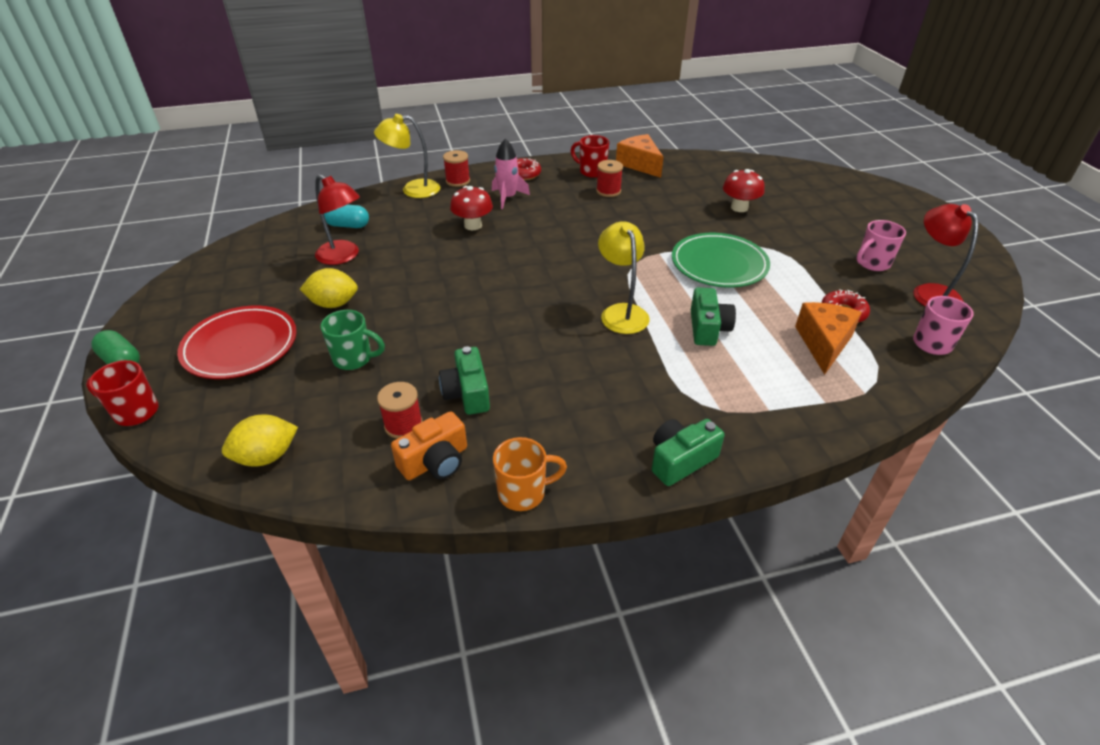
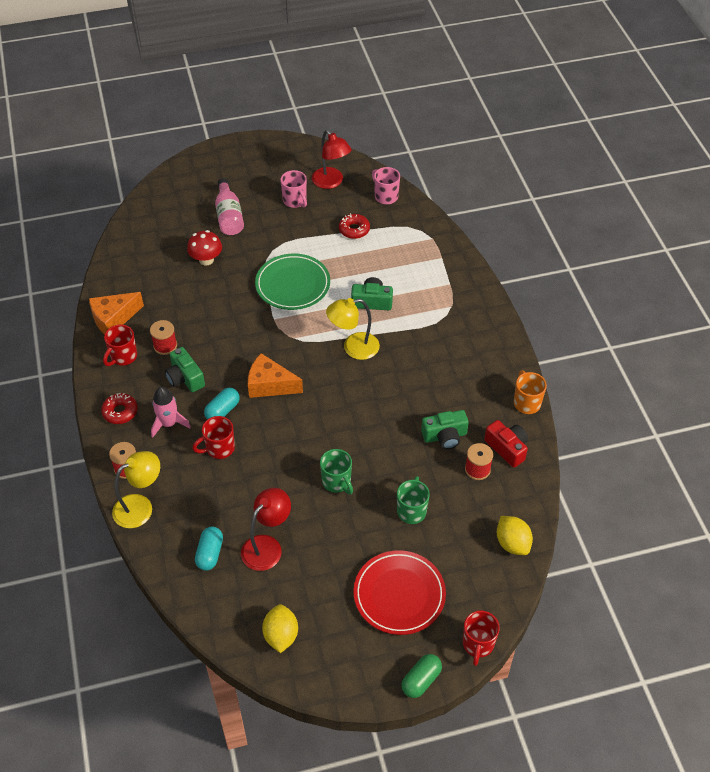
camera: 90 degrees left, 10 degrees up
(333, 304) = (341, 539): yellow lemon -> yellow lemon (281, 635)
(412, 300) = (337, 482): none -> green mug
(413, 189) = (140, 507): yellow lamp -> yellow lamp turned 120 degrees counterclockwise
(435, 461) = (507, 448): orange camera -> red camera
(473, 225) = (219, 448): red mushroom -> red mug
(522, 225) = (222, 410): none -> turquoise capsule
(680, 460) = (494, 329): green camera -> green camera (185, 378)
(817, 218) = (229, 216): none -> pink bottle
(823, 343) = (387, 246): orange cheese -> orange cheese (269, 385)
(929, 292) = (331, 182): red lamp -> red lamp turned 105 degrees counterclockwise

